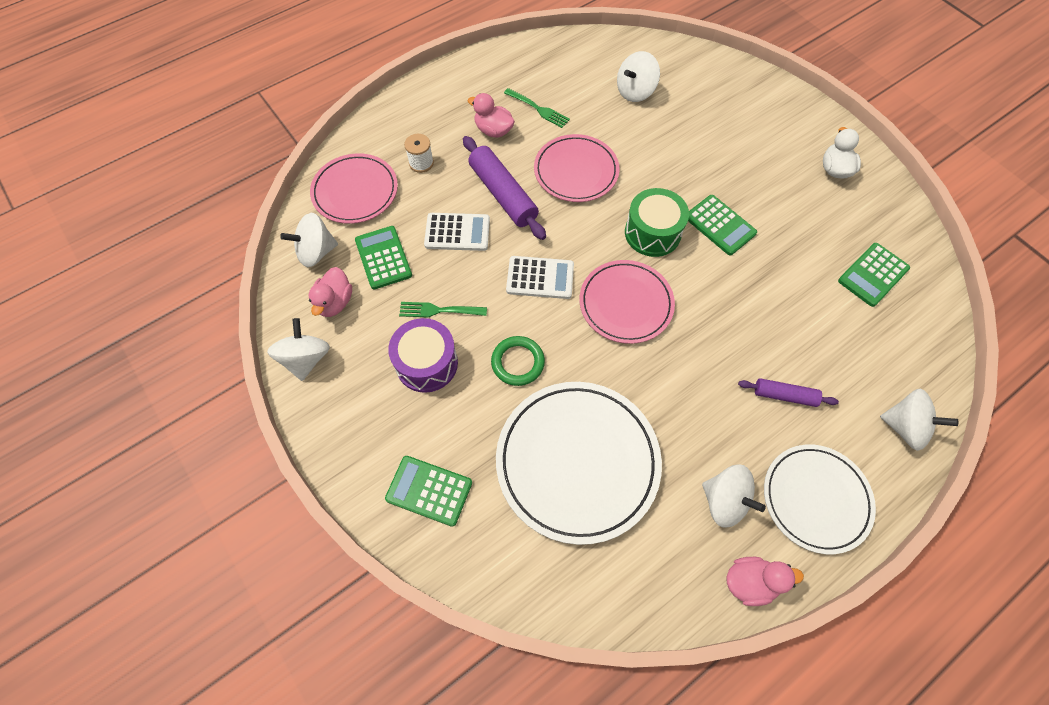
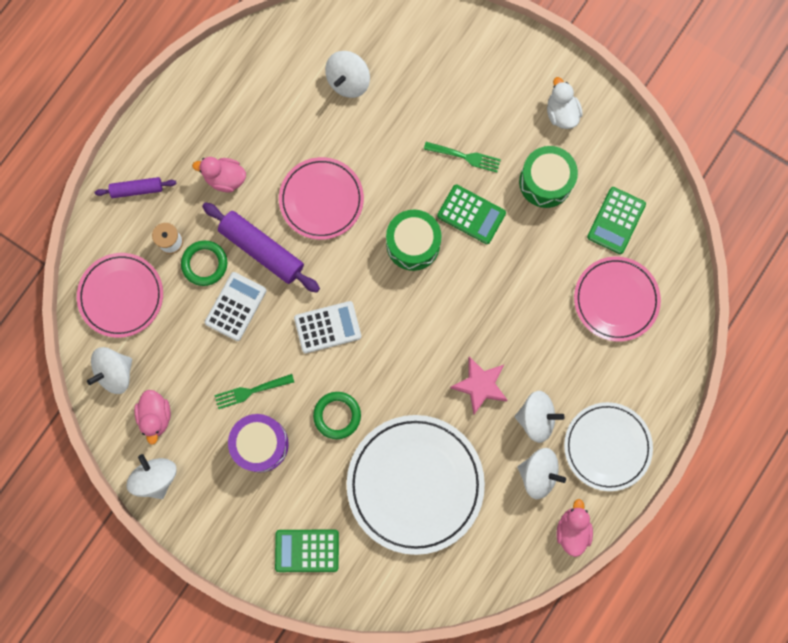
camera: 20 degrees left, 15 degrees up
(383, 258) = (179, 357): green calculator -> none
(444, 189) = (204, 264): none -> green ring
(457, 232) = (235, 306): white calculator -> white calculator turned 45 degrees counterclockwise
(538, 109) = (260, 137): green fork -> green fork (465, 157)
(625, 303) = (410, 326): pink plate -> pink plate (616, 299)
(683, 384) = (480, 385): none -> pink star
(750, 582) = (572, 529): pink duck -> pink duck turned 60 degrees counterclockwise
(784, 395) = (564, 366): purple rolling pin -> purple rolling pin (137, 189)
(804, 220) = (545, 182): none -> green drum
(904, 427) = (665, 359): white spinning top -> white spinning top (536, 418)

